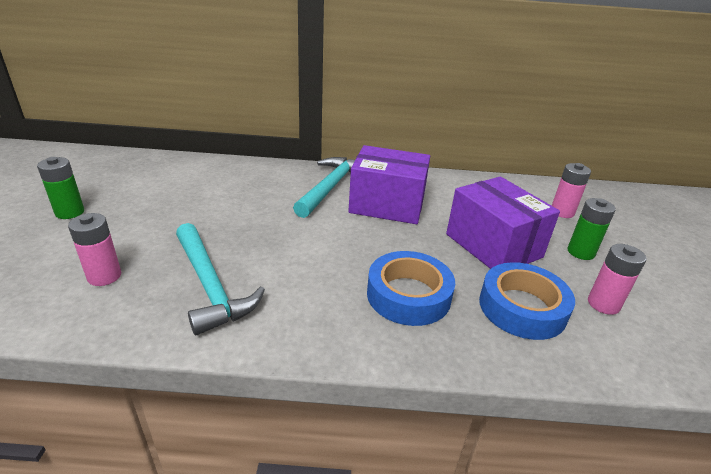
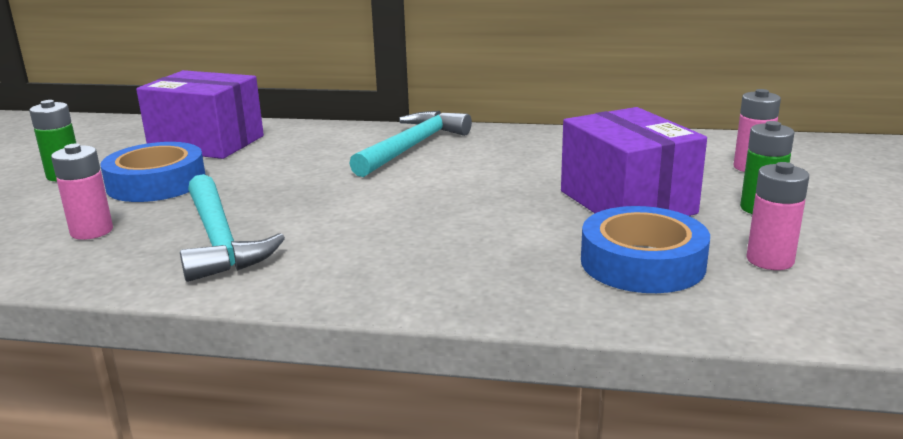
camera: 10 degrees right, 10 degrees down
(387, 205) = (486, 163): purple box -> purple box (206, 143)
(408, 295) = (481, 250): blue tape -> blue tape (156, 183)

